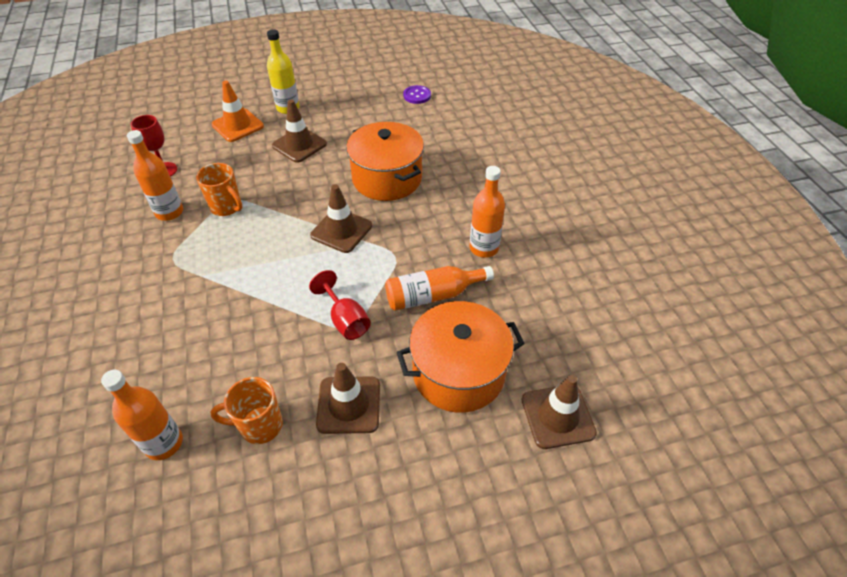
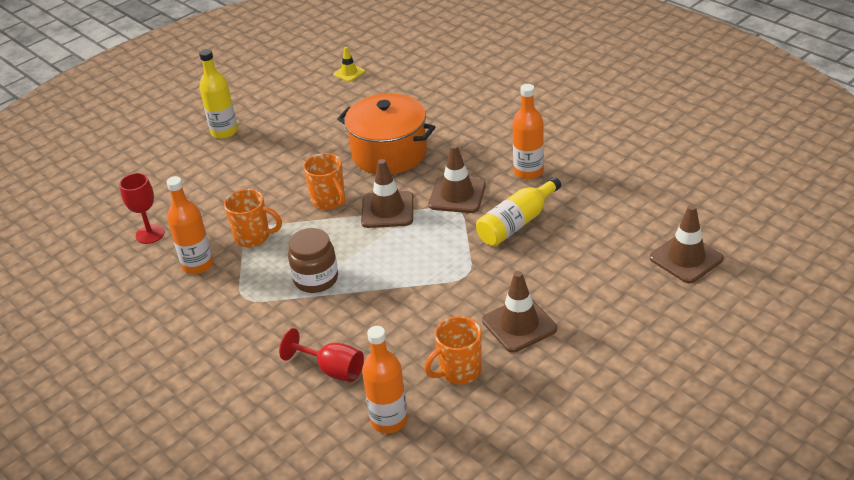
camera: 25 degrees left, 10 degrees down
(235, 268) = (316, 279): none -> brown jar
(237, 125) = (186, 167): orange traffic cone -> none
(299, 145) = (272, 159): brown traffic cone -> brown traffic cone (457, 195)
(306, 201) = (329, 201): none -> orange mug
(345, 320) = (459, 272): red goblet -> red goblet (332, 370)
(417, 95) = (349, 73): purple button -> yellow traffic cone
(433, 295) = (517, 223): orange bottle -> yellow bottle
(458, 372) = (587, 265): orange pot -> none

